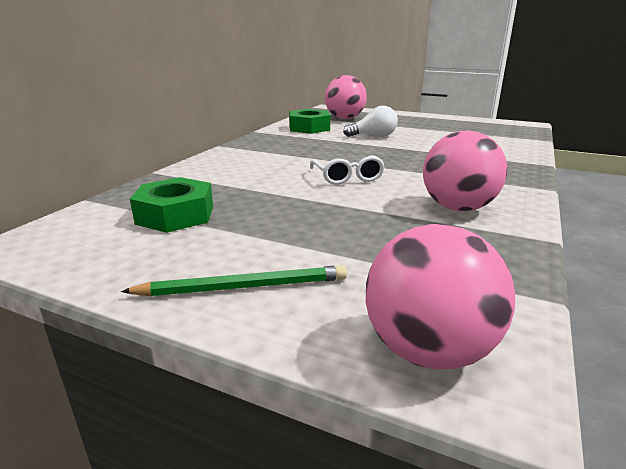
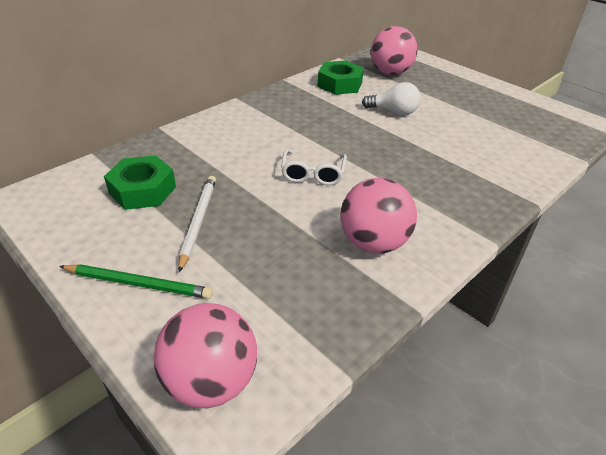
camera: 20 degrees right, 15 degrees up
(265, 225) = (198, 221): none -> white pencil

